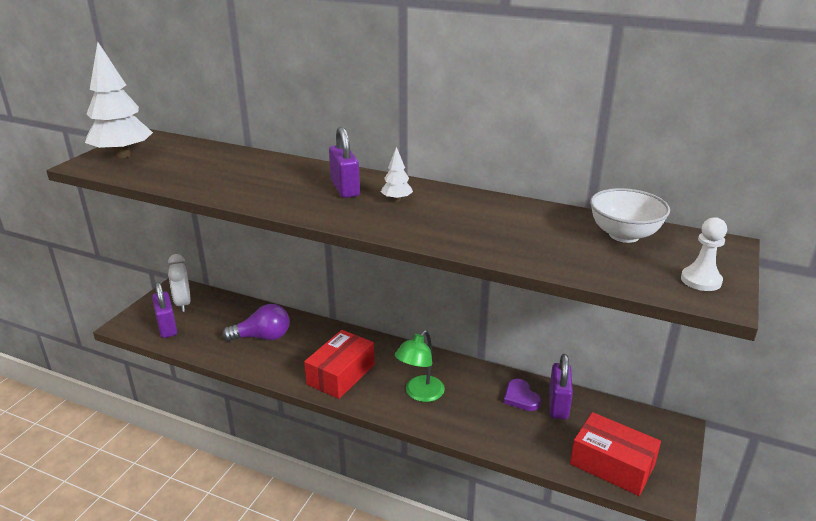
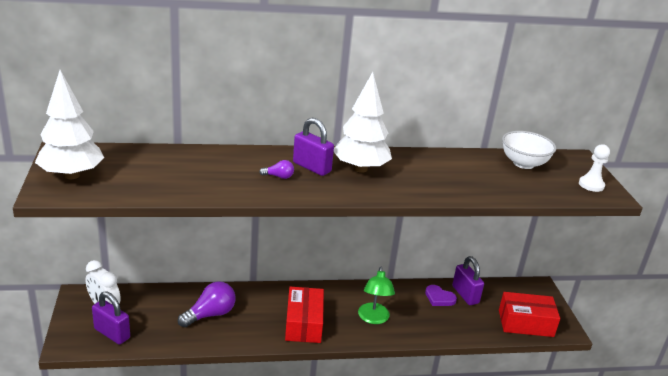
camera: 35 degrees left, 0 degrees up
(298, 190) = (279, 176): none -> purple light bulb
(396, 200) = (360, 169): white tree -> white tree, size x2.25

